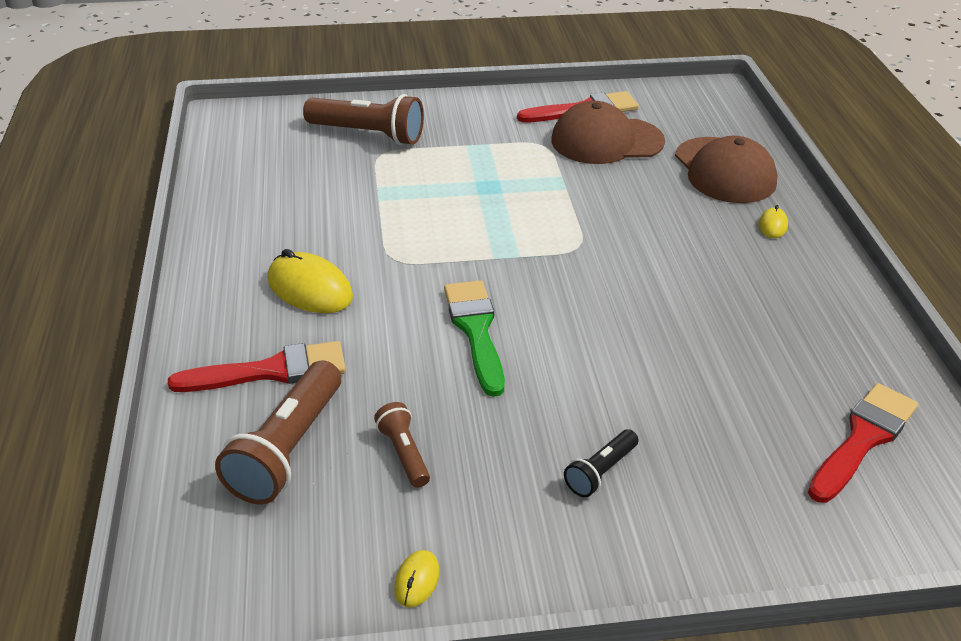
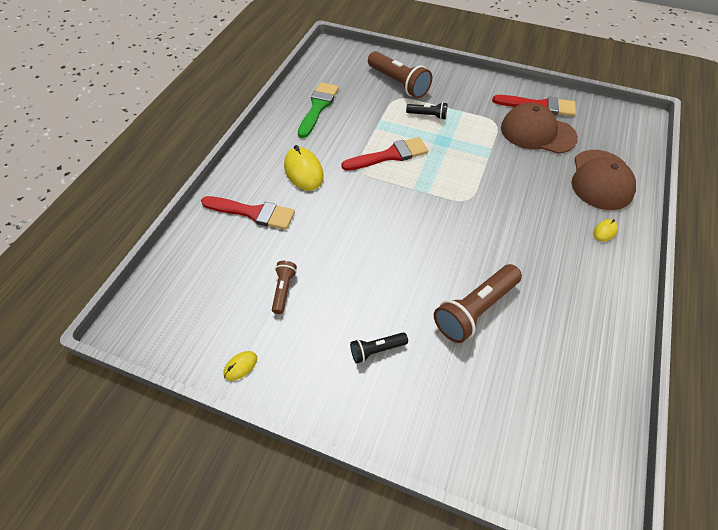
camera: 30 degrees right, 15 degrees up
(287, 449) = (231, 261): brown flashlight -> brown flashlight (475, 310)
(443, 163) = (427, 115): none -> black flashlight
(476, 330) = (371, 231): green brush -> green brush (318, 107)
(863, 439) = (552, 405): red brush -> red brush (390, 155)

